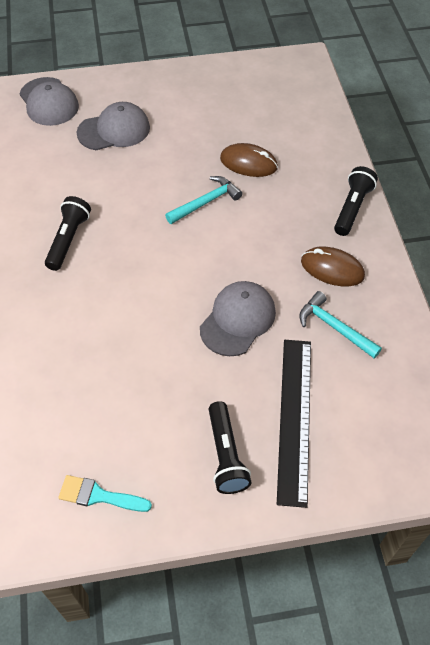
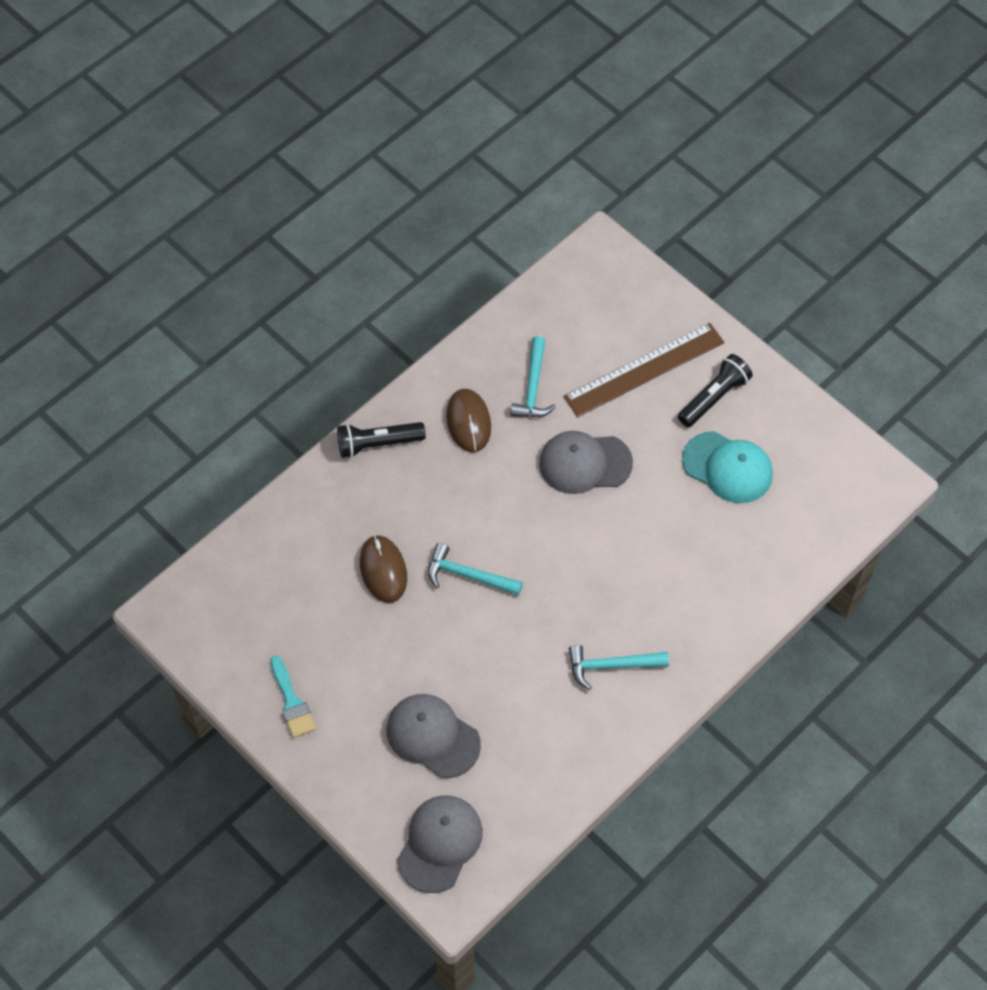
camera: 125 degrees left, 5 degrees up
(68, 239) = (611, 666): black flashlight -> turquoise hammer
(99, 495) = (817, 460): turquoise brush -> turquoise brush (292, 702)
(152, 417) = (727, 468): none -> turquoise cap
(294, 418) = (644, 369): black ruler -> brown ruler

